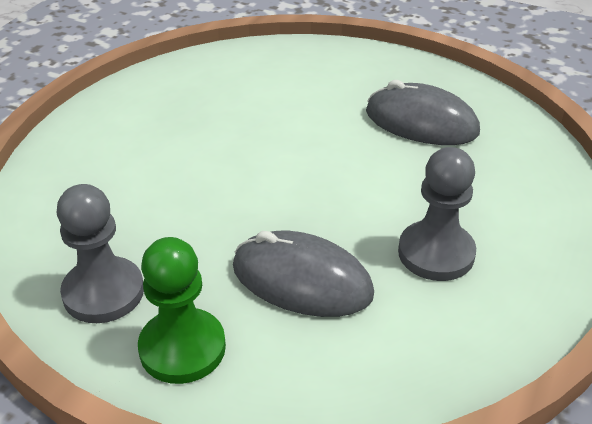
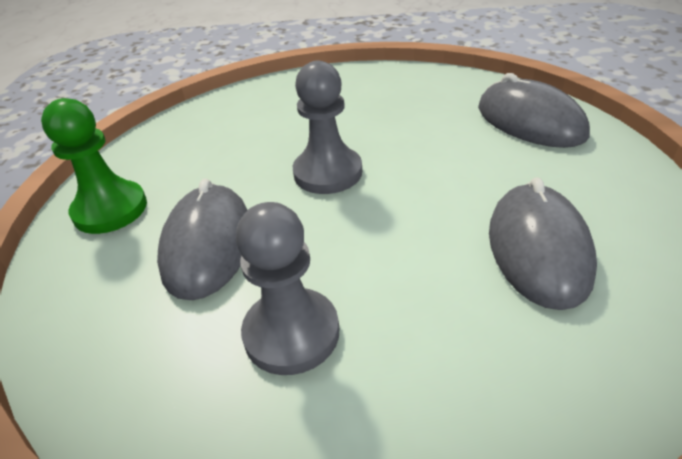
camera: 70 degrees right, 0 degrees up
(103, 292) = (161, 154): grey pawn -> grey pawn (328, 173)
(277, 65) = (530, 122): none -> grey mouse

